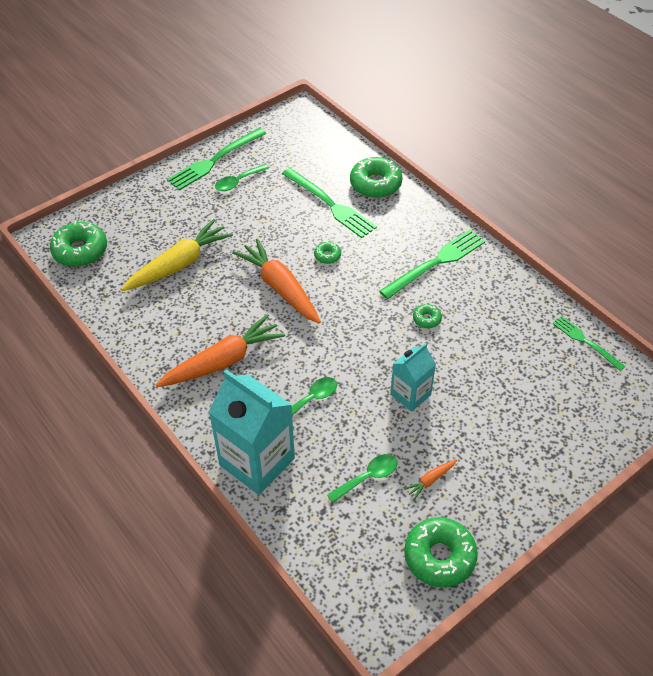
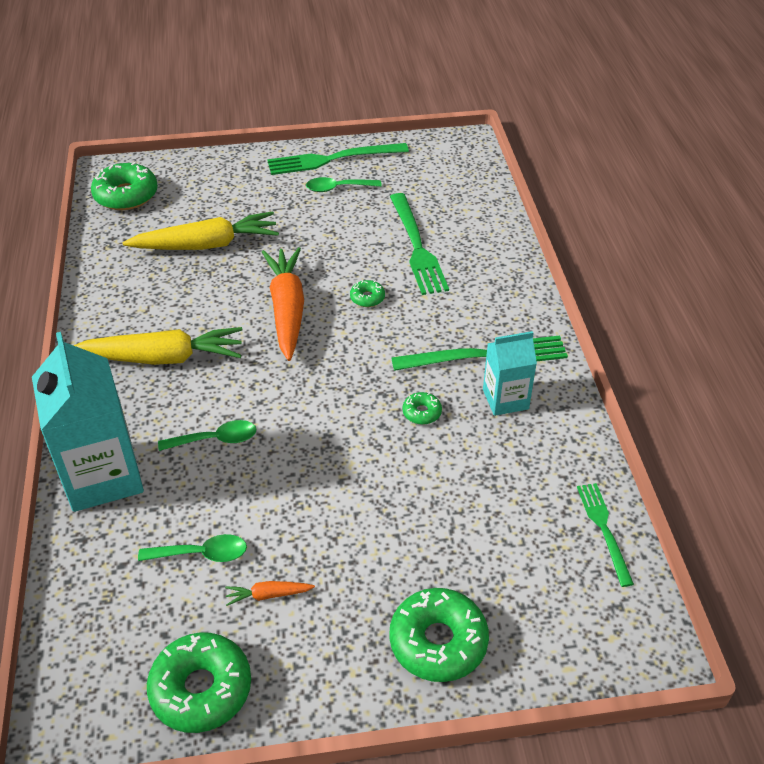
camera: 30 degrees right, 5 degrees down
(223, 361) = (163, 358): orange carrot -> yellow carrot
(375, 184) = (487, 245): green donut -> green donut (438, 642)
(410, 395) = (330, 487): turquoise carton -> turquoise carton (505, 399)

